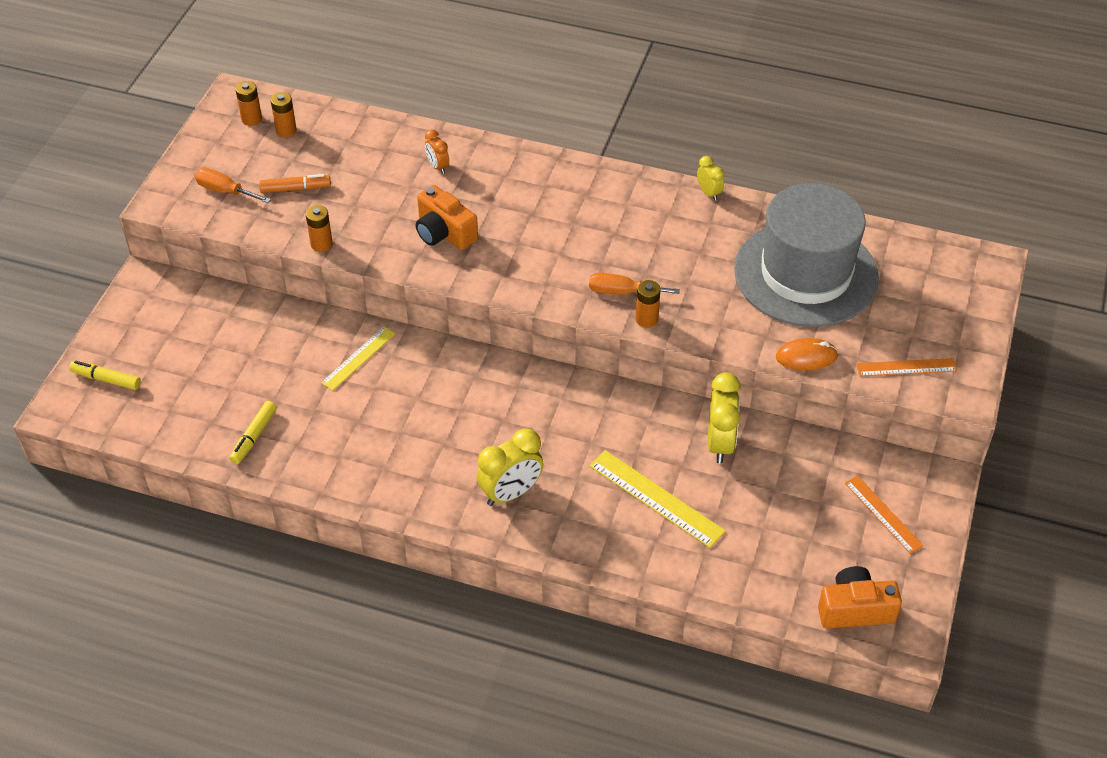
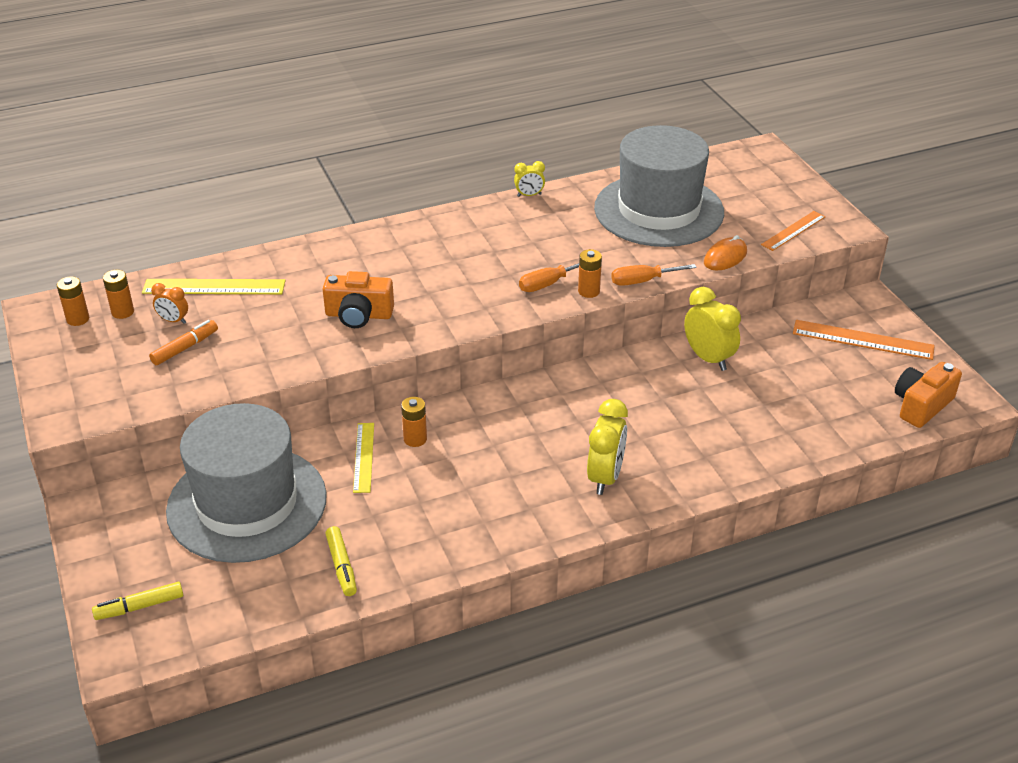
camera: 40 degrees left, 10 degrees down
(225, 191) = (118, 381): orange screwdriver -> orange screwdriver (642, 281)
(245, 344) = (247, 503): none -> grey hat
(321, 244) = (260, 374): orange battery -> orange battery (415, 439)
(437, 166) = (295, 275): orange clock -> orange clock (173, 321)
(656, 498) = (711, 417): yellow ruler -> yellow ruler (214, 287)
(709, 193) = (529, 195): yellow clock -> yellow clock turned 150 degrees clockwise
(883, 514) = (863, 340): orange ruler -> orange ruler, size x1.52

